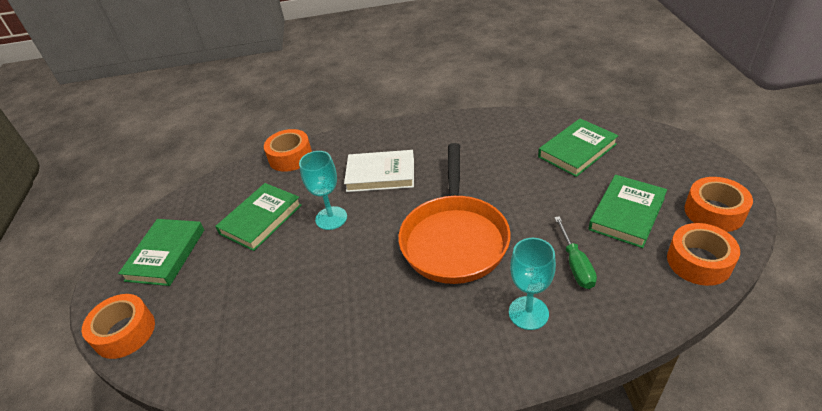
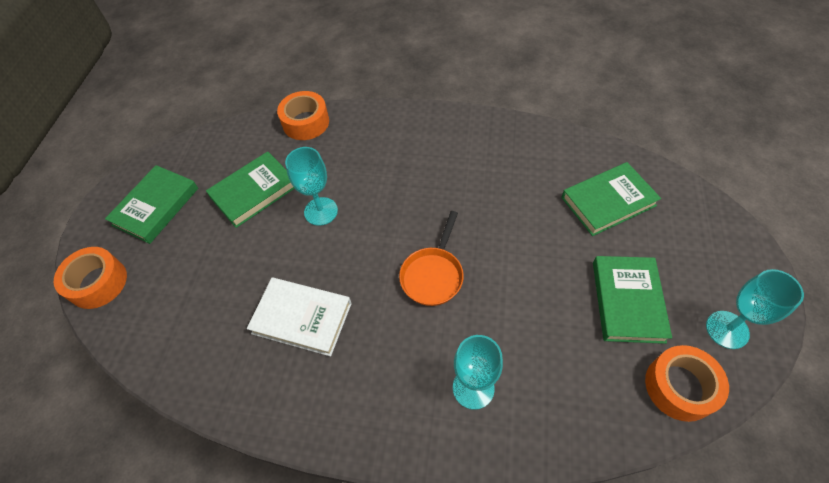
camera: 15 degrees right, 15 degrees up
(380, 174) = (388, 171): white book -> white book (302, 318)
(454, 239) = (433, 275): orange pan -> orange pan, size x0.54
(575, 264) = (545, 346): green screwdriver -> none
(626, 214) = (627, 301): green book -> green book turned 45 degrees counterclockwise
(714, 212) = (727, 329): orange tape -> turquoise goblet

